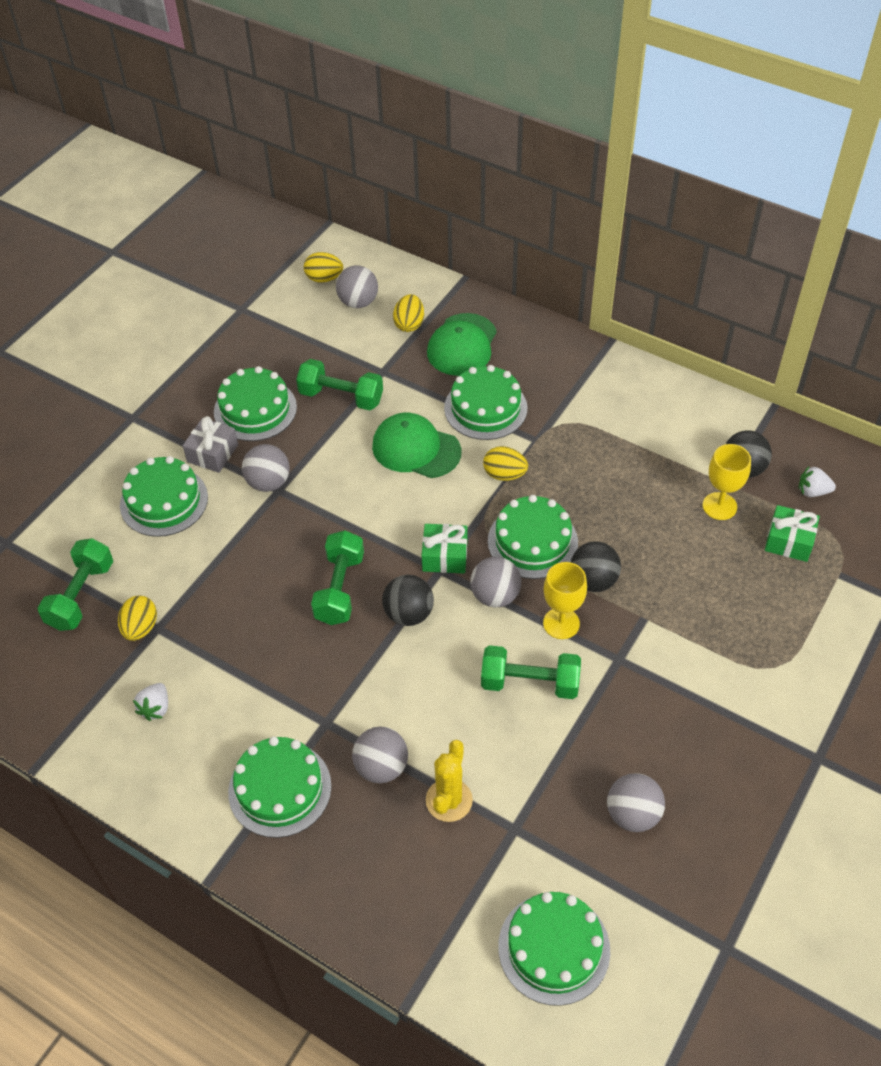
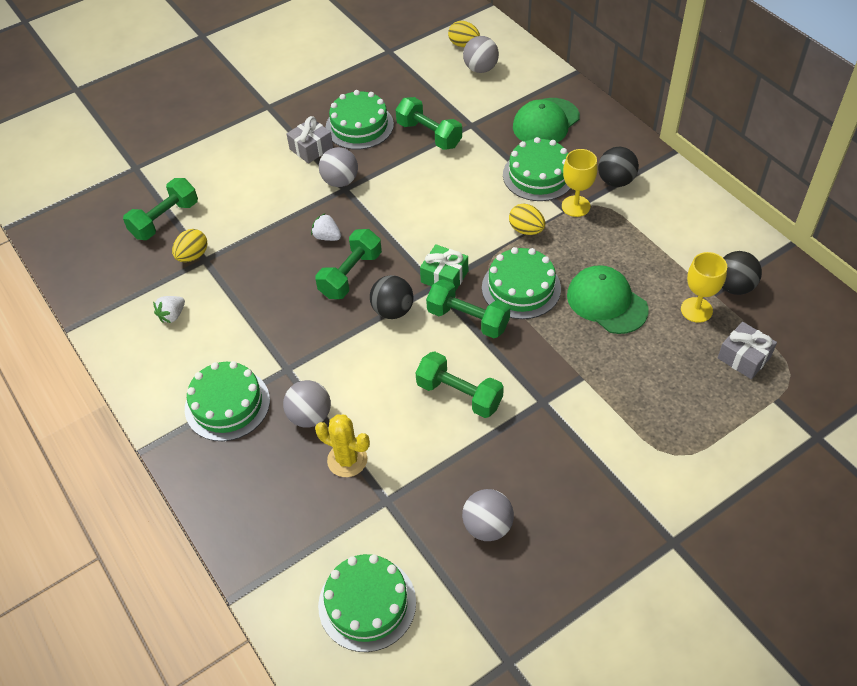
camera: 25 degrees right, 0 degrees up
(164, 501) = (258, 172): green cake -> none
(409, 324) = (512, 95): yellow egg -> none
(416, 449) = (466, 190): green cap -> green cap (606, 302)
(449, 800) = (347, 460): yellow cactus -> yellow cactus turned 75 degrees clockwise
(495, 596) = (468, 319): grey ball -> green dumbbell
(561, 623) = (510, 358): yellow goblet -> yellow goblet (575, 206)
(593, 581) = (554, 334): black ball -> black ball (616, 181)
(789, 541) = (744, 357): green gift -> grey gift
(812, 491) = (788, 324): white strawberry -> white strawberry (327, 237)

